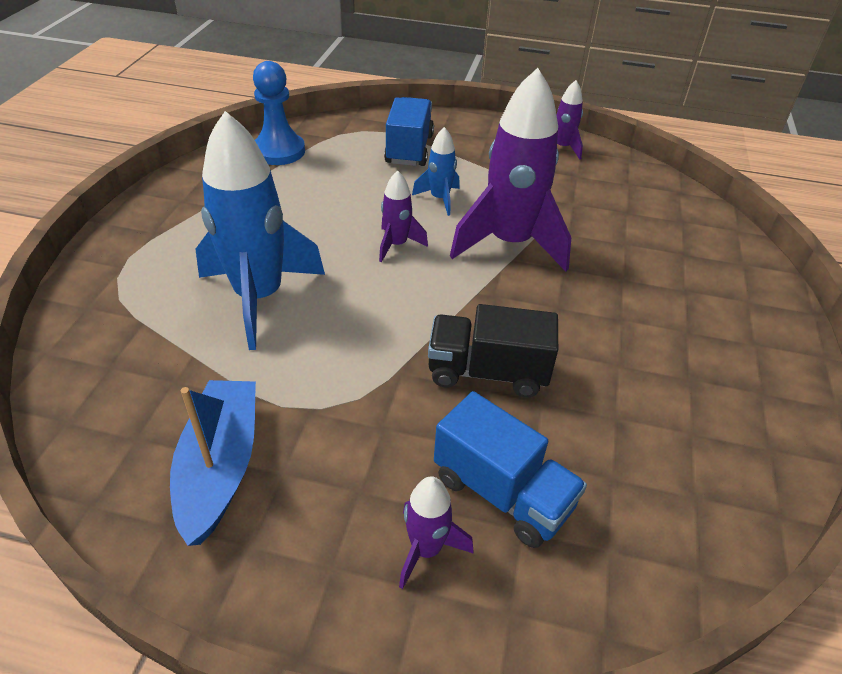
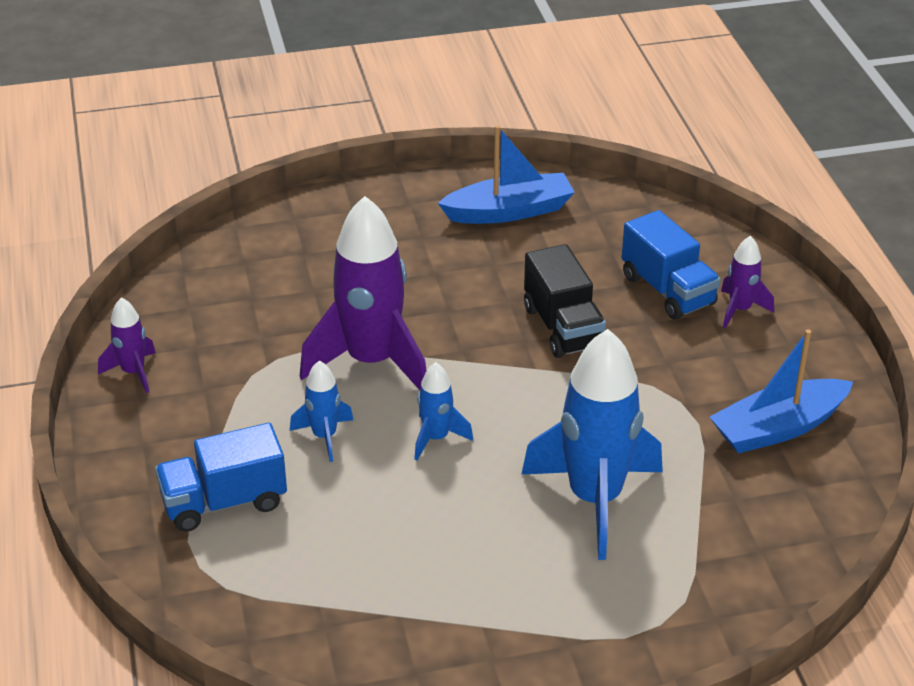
camera: 115 degrees left, 5 degrees down
(279, 151) = (313, 627): blue pawn -> none
(397, 245) = (436, 438): purple rocket -> blue rocket
(502, 492) = (667, 290): blue truck -> blue truck turned 135 degrees clockwise
(719, 416) = (509, 211): none -> blue boat

